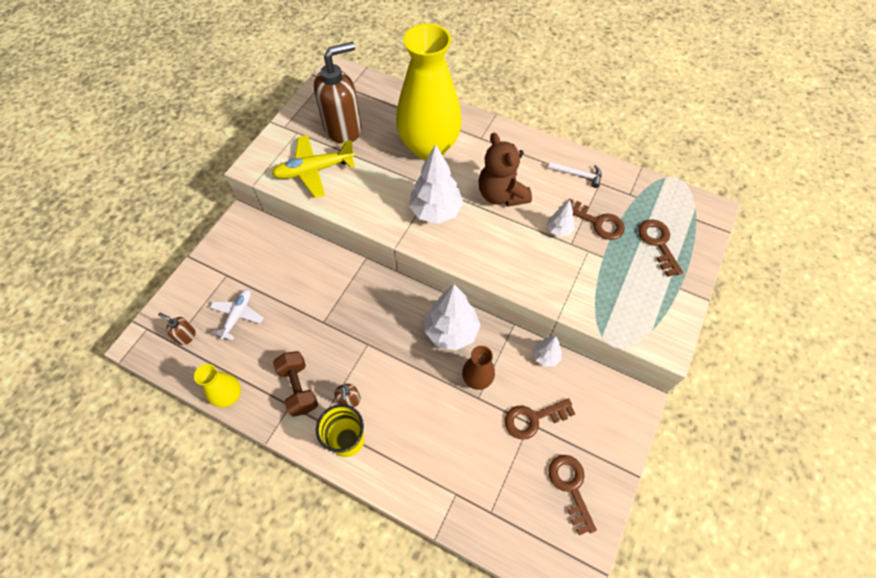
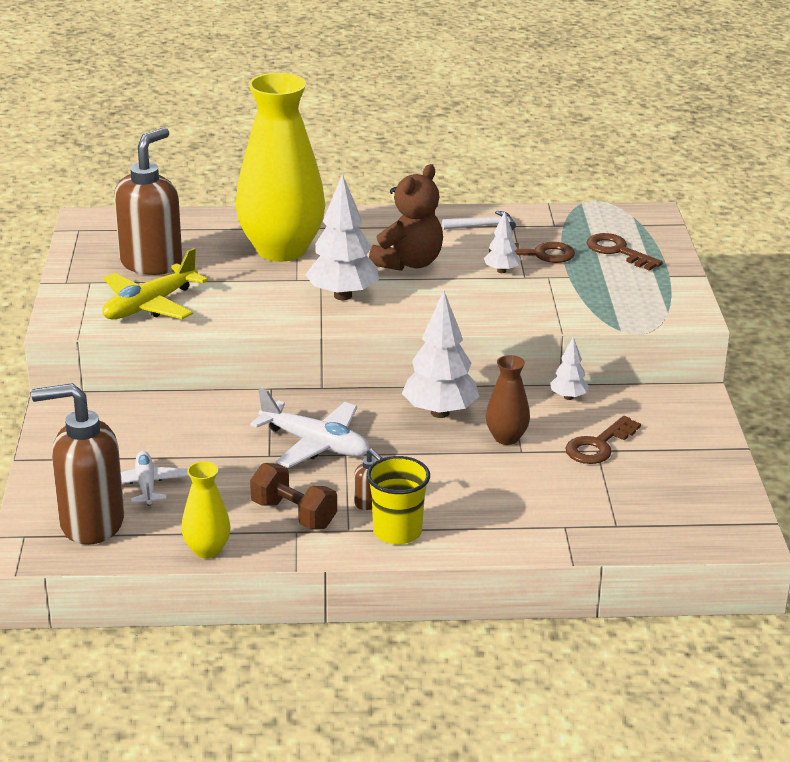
camera: 30 degrees left, 30 degrees down
(186, 336) = (91, 523): brown soap dispenser -> brown soap dispenser, size x2.41
(356, 325) = (315, 444): none -> white plane
(501, 195) = (408, 263): brown teddy bear -> brown teddy bear turned 90 degrees counterclockwise
(570, 487) = (684, 478): brown key -> none

